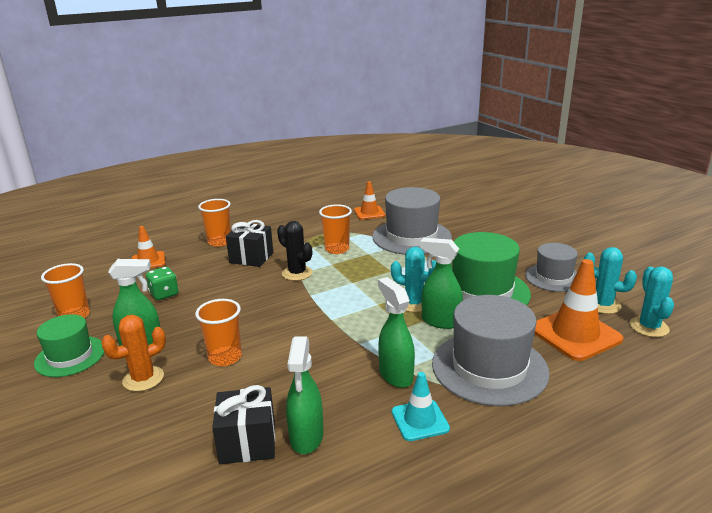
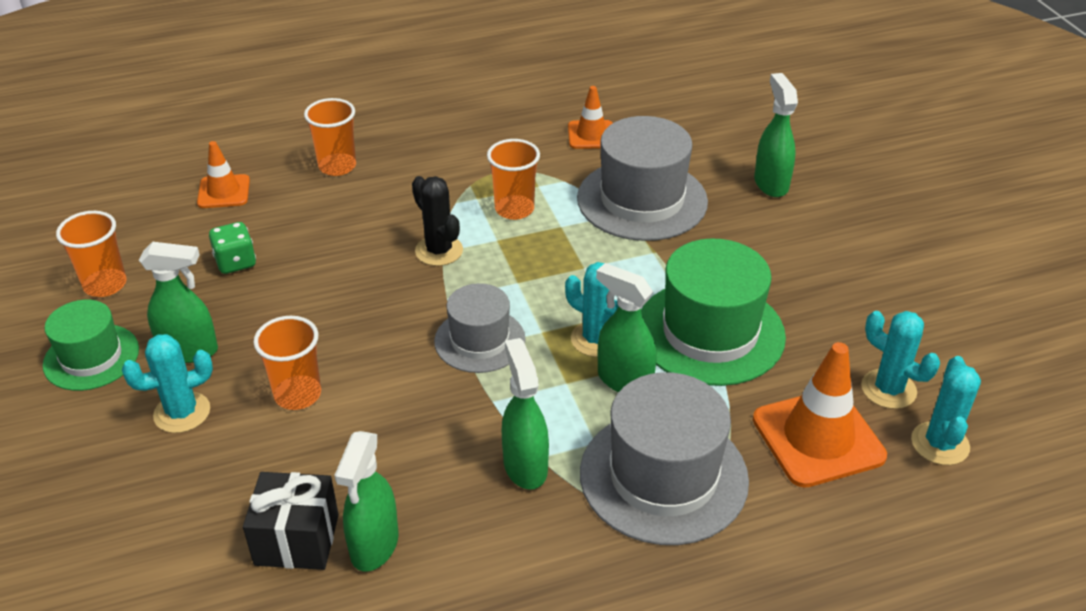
camera: 10 degrees right, 15 degrees up
(143, 379) = (182, 413): orange cactus -> turquoise cactus
(251, 258) = (378, 208): black gift -> none
(420, 420) = (532, 546): turquoise traffic cone -> none
(482, 222) = (771, 183): none -> green spray bottle
(553, 277) = (836, 322): grey hat -> grey hat (479, 340)

